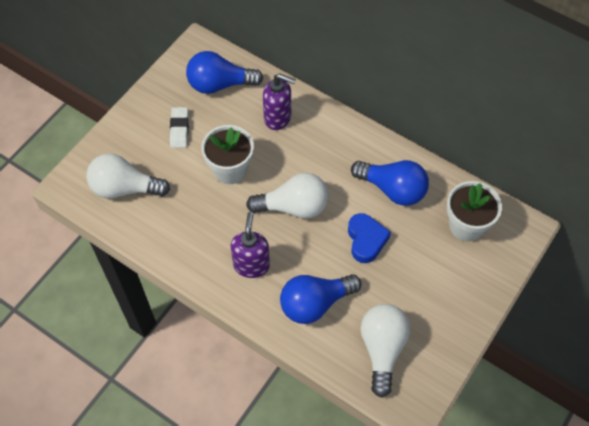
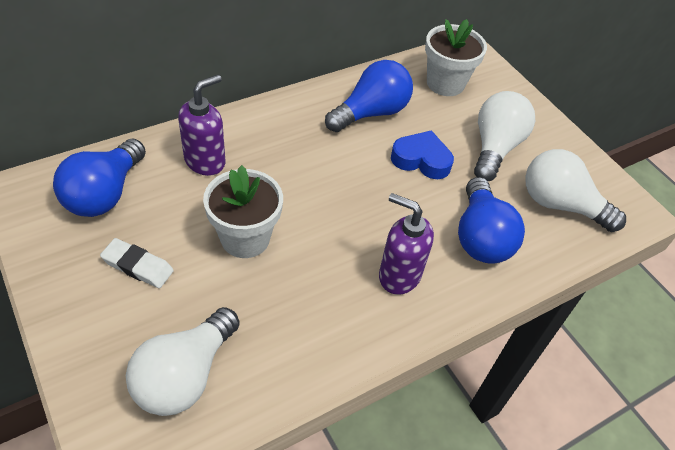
camera: 70 degrees left, 10 degrees down
(293, 207) = (341, 201): white light bulb -> white light bulb (495, 148)

